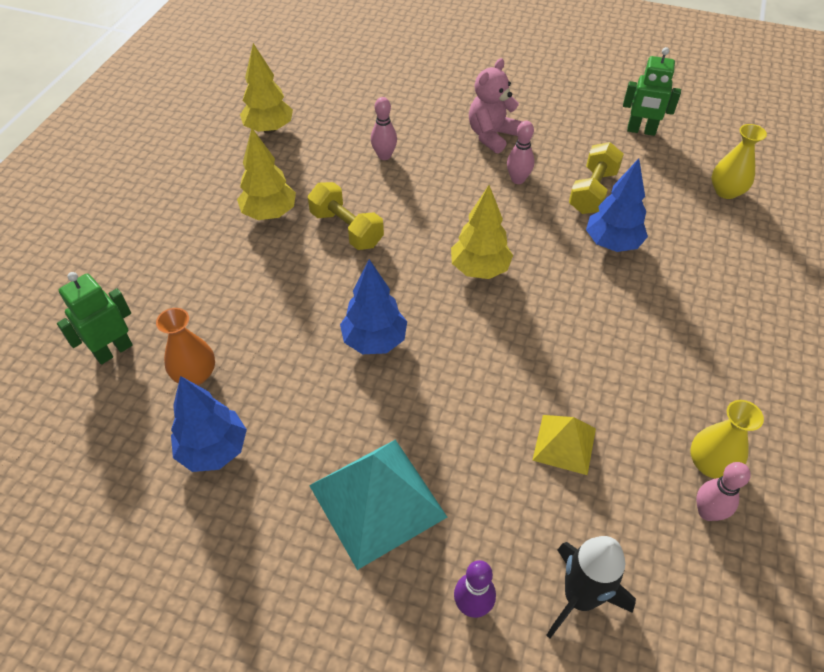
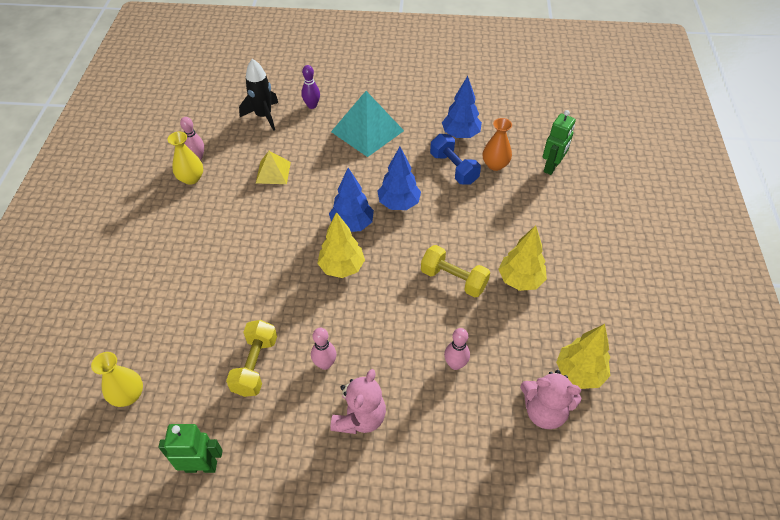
camera: 165 degrees right, 0 degrees up
(263, 383) = (453, 168): none -> blue dumbbell
(321, 111) = (544, 411): none -> pink teddy bear
(612, 243) = (240, 313): blue tree -> blue tree (352, 224)

